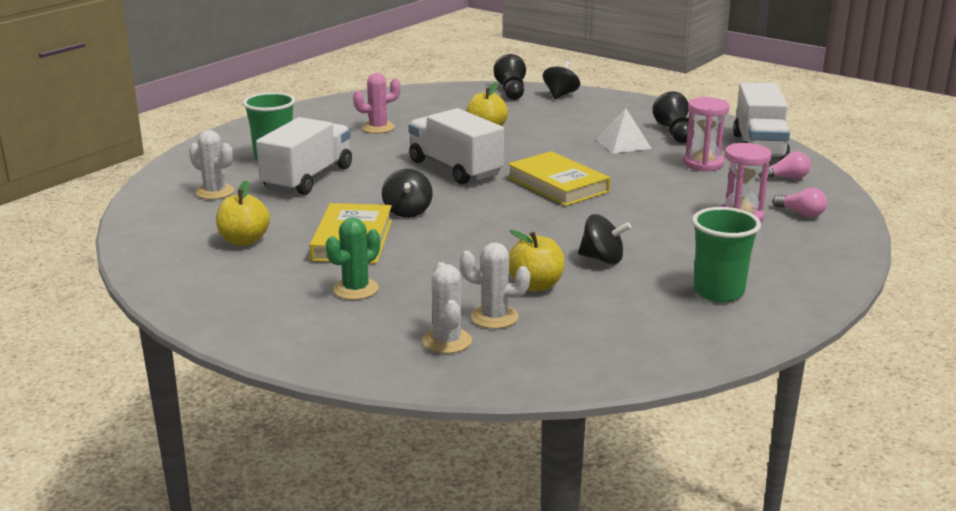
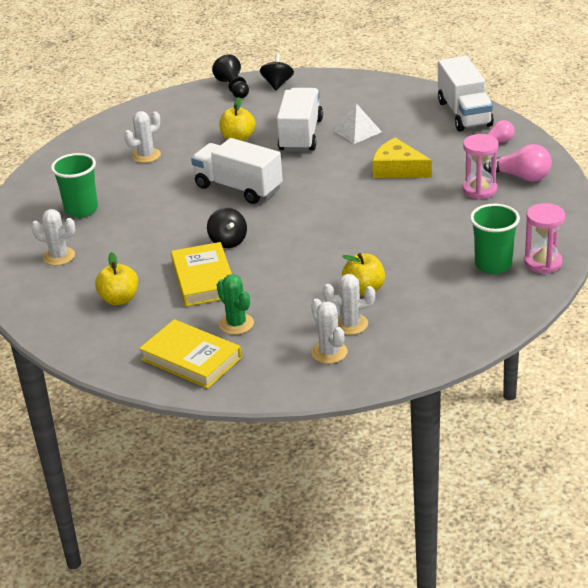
camera: 15 degrees left, 10 degrees up
(308, 178) = (125, 225): white truck -> white truck (301, 135)
(356, 289) = (236, 324): green cactus -> green cactus turned 60 degrees counterclockwise
(378, 128) = (146, 155): pink cactus -> white cactus
(558, 185) = (328, 187): yellow book -> yellow book (191, 359)
(602, 259) = (399, 254): black spinning top -> none
(650, 182) = (397, 169): none -> yellow cheese
(675, 133) = (392, 110): black pawn -> none
(703, 164) = (429, 140): pink hourglass -> pink hourglass (543, 263)
(801, 213) = (521, 177): pink light bulb -> pink light bulb, size x1.61

